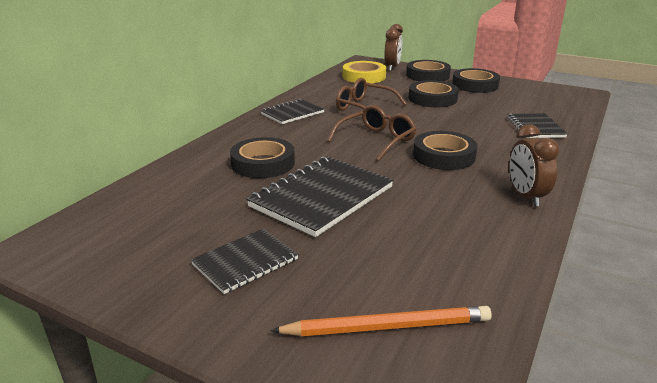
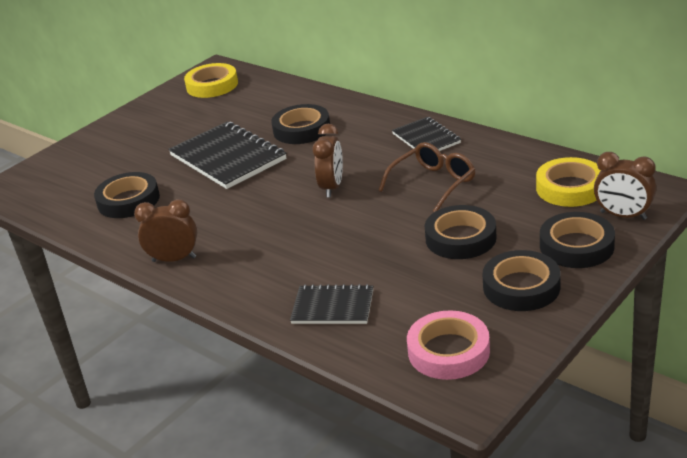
camera: 105 degrees right, 5 degrees up
(101, 241) = (212, 85): none -> yellow tape
(245, 262) = (159, 133): black notebook -> none
(376, 140) = (332, 187): brown glasses -> brown clock
(387, 326) = (69, 178): orange pencil -> none
(444, 156) = (277, 225): black tape -> black tape (128, 200)
(547, 97) = (448, 351): none -> pink tape

